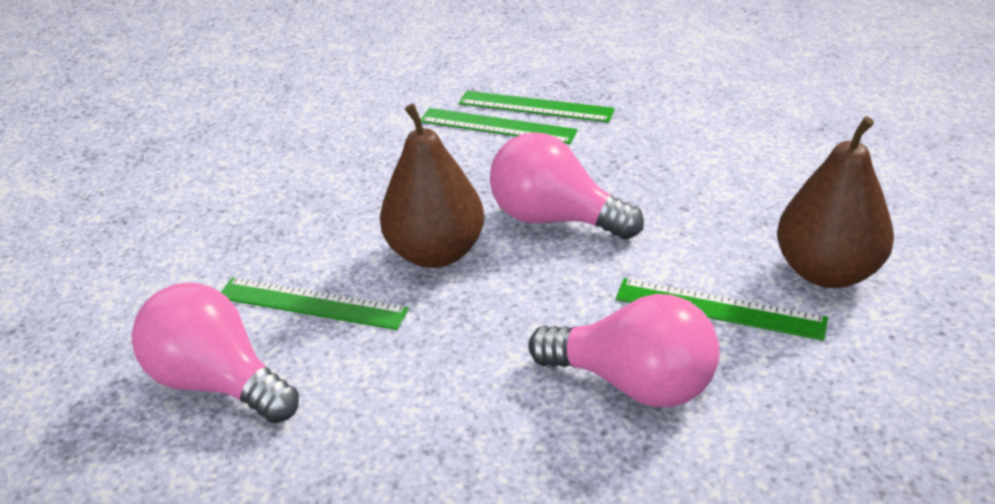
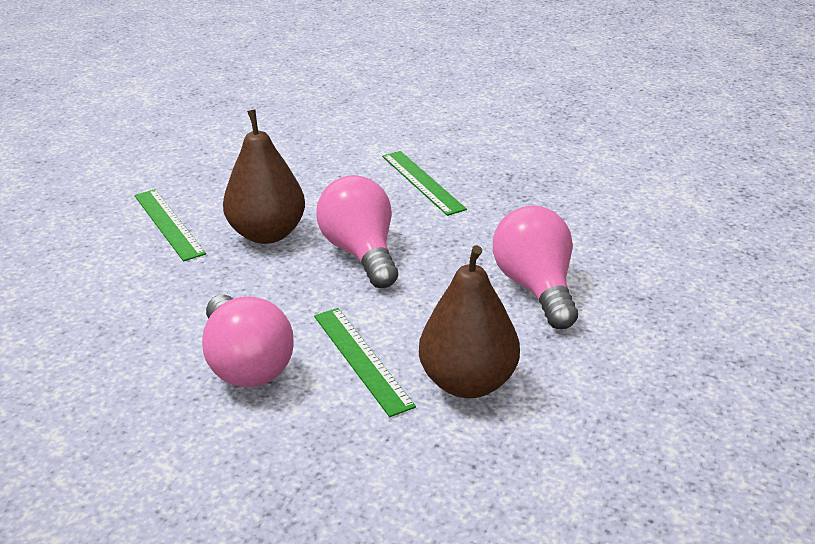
camera: 40 degrees right, 5 degrees down
(218, 381) = (74, 235): pink light bulb -> pink light bulb (536, 288)
(535, 106) = (466, 182): green ruler -> none

